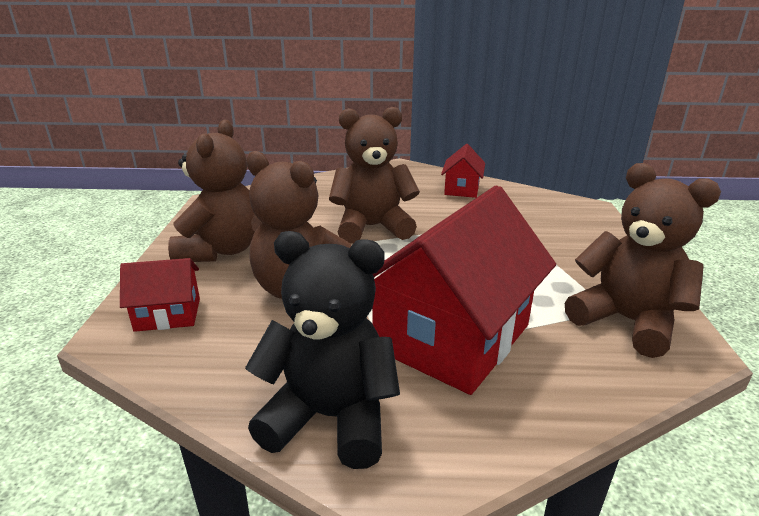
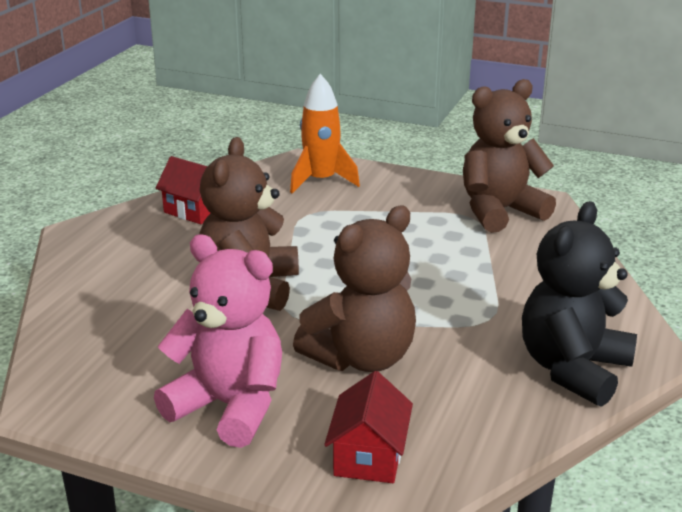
camera: 70 degrees left, 0 degrees up
(221, 250) = (229, 406): brown teddy bear -> pink teddy bear
(452, 337) = (488, 290): red house -> none
(565, 221) = (321, 181): none -> orange rocket

